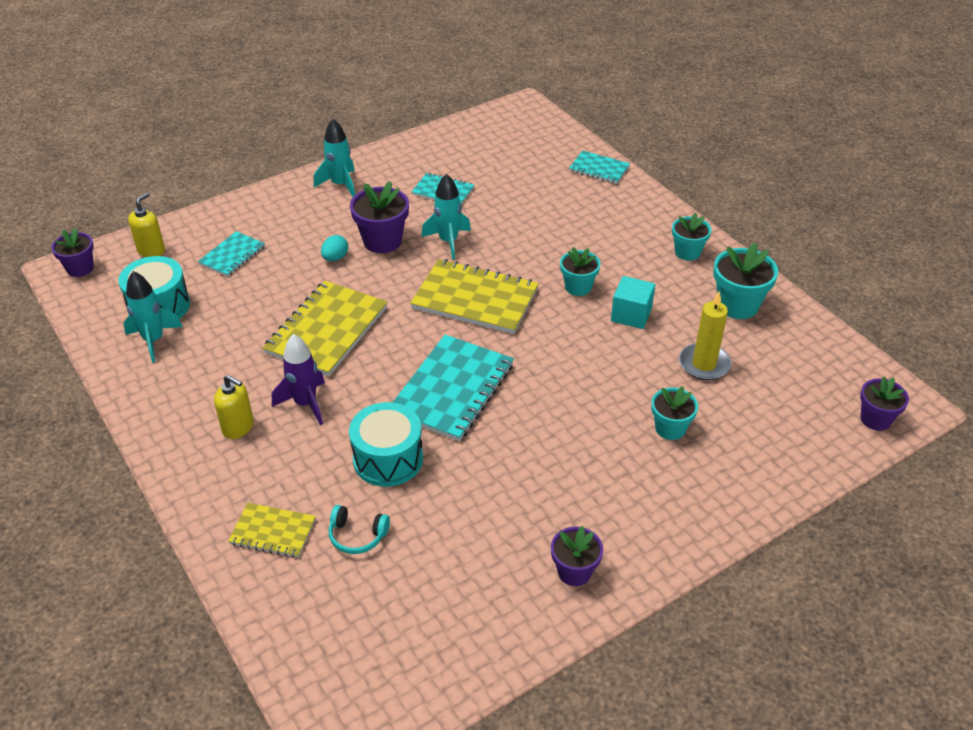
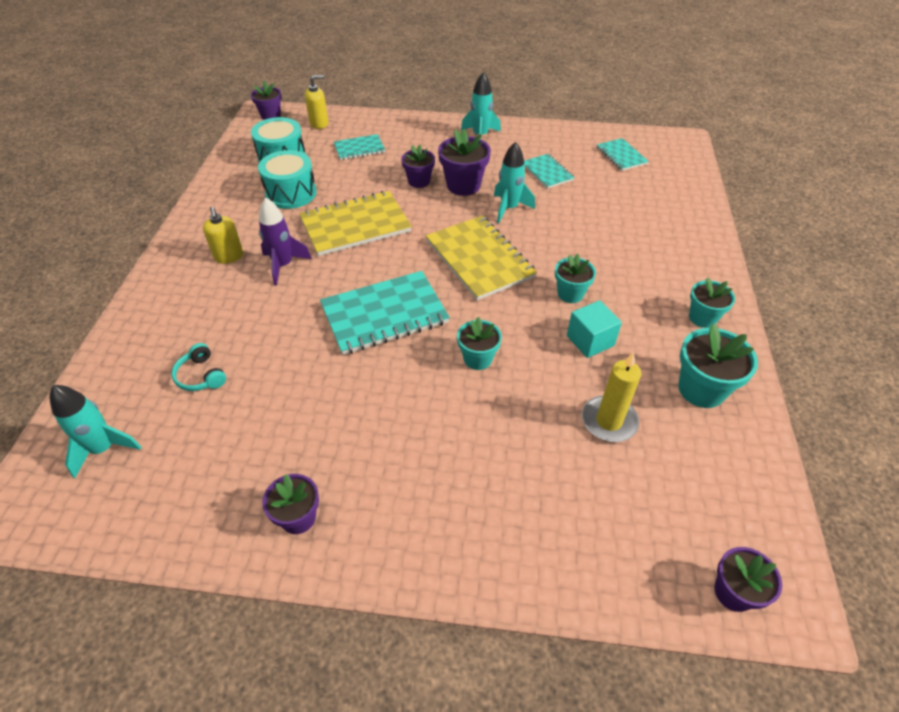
camera: 40 degrees right, 5 degrees up
(154, 340) = (254, 177): turquoise rocket -> turquoise rocket (103, 449)
(273, 532) = (161, 337): yellow notebook -> none
(335, 258) = (419, 181): turquoise egg -> purple flower pot
(388, 459) = (284, 336): turquoise drum -> turquoise drum (291, 193)
(599, 169) = (695, 213): turquoise notebook -> turquoise notebook (621, 156)
(670, 428) = (514, 456): turquoise flower pot -> turquoise flower pot (478, 359)

